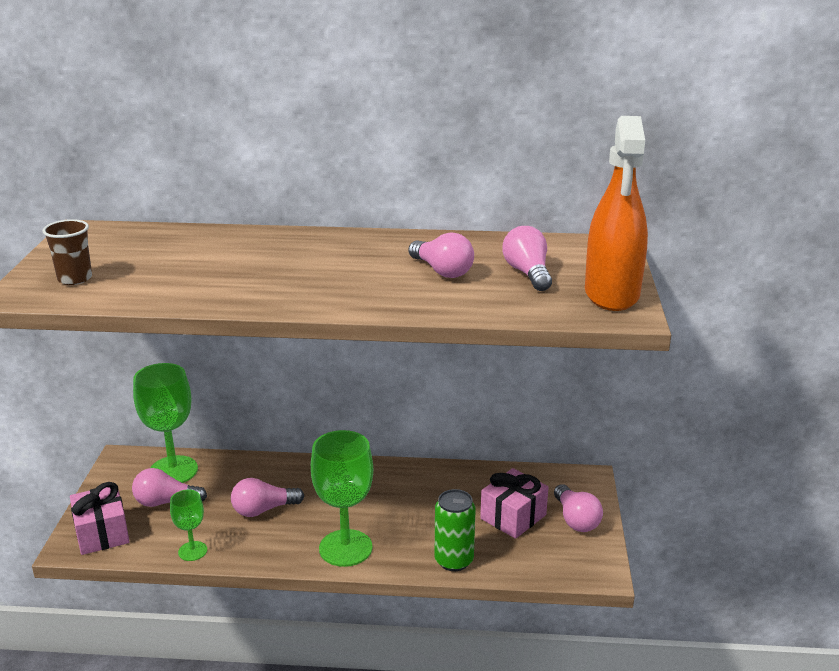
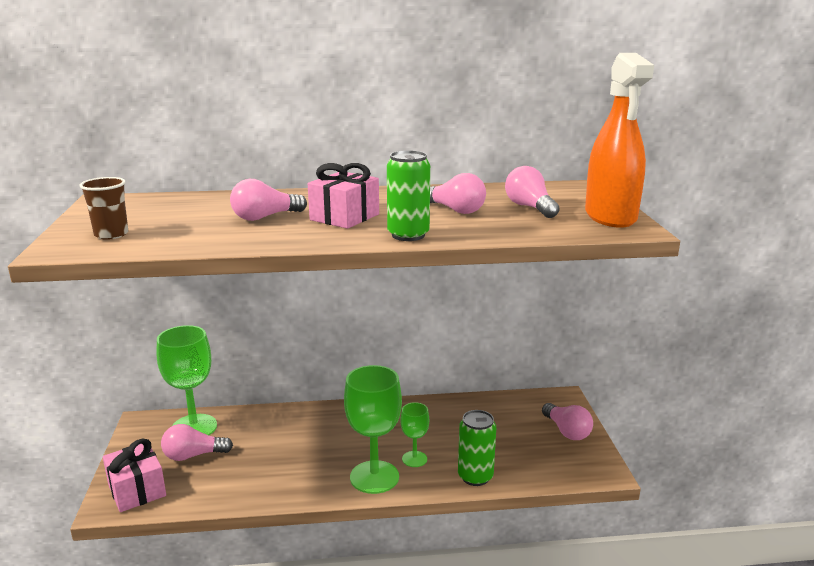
camera: 10 degrees left, 5 degrees down
(192, 551) = (230, 496): green goblet -> green goblet (414, 459)
(263, 510) = (288, 452): pink light bulb -> pink light bulb (265, 217)
(373, 303) = (408, 235): none -> green can
(513, 517) = (513, 434): pink gift -> pink gift (344, 217)

